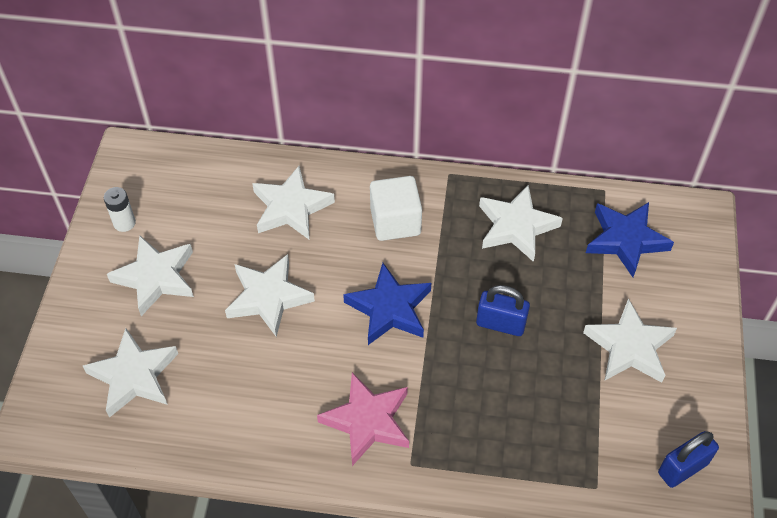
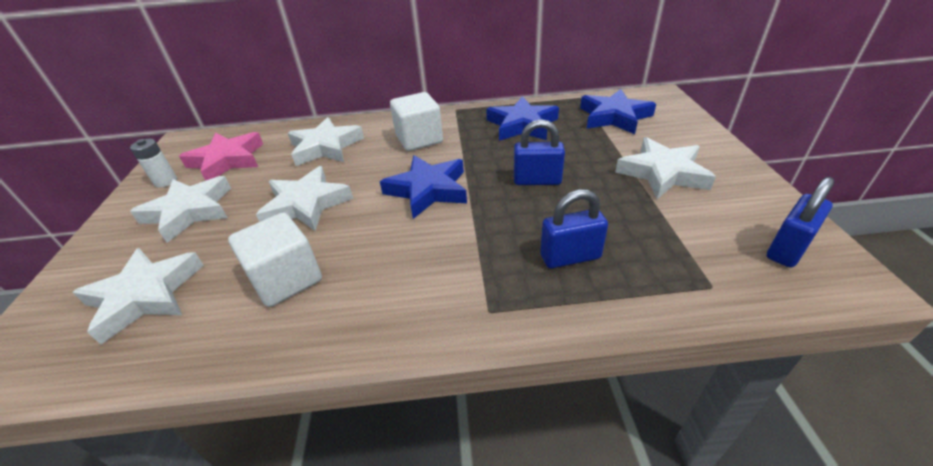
camera: 10 degrees left, 15 degrees down
(250, 388) = (286, 279): none -> white cube
(367, 421) = (427, 280): pink star -> pink star (227, 160)
(495, 427) = (570, 257): none -> blue padlock
(516, 226) = (522, 125): white star -> blue star

